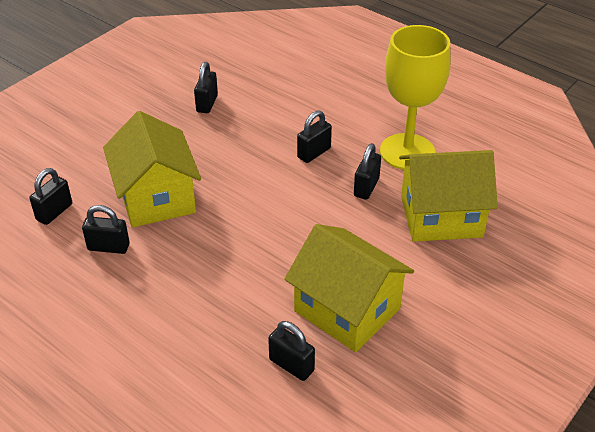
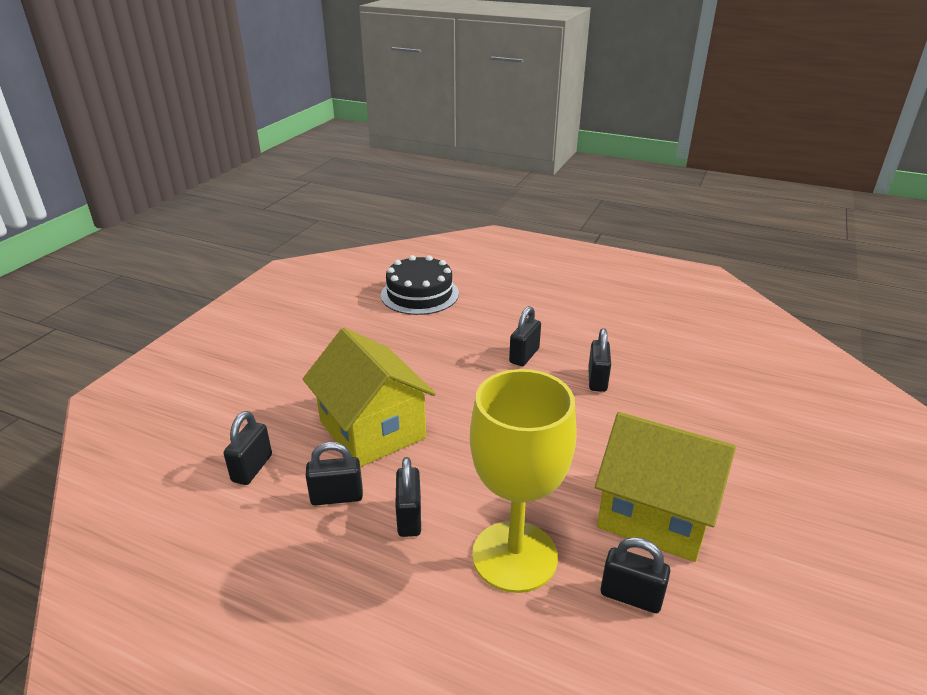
camera: 15 degrees left, 10 degrees down
(207, 103) = (387, 326): black padlock -> black padlock (409, 517)
(250, 74) = (419, 294): none -> black cake
(407, 152) = (617, 340): yellow goblet -> yellow goblet (514, 556)
(441, 216) = (689, 395): yellow house -> none

